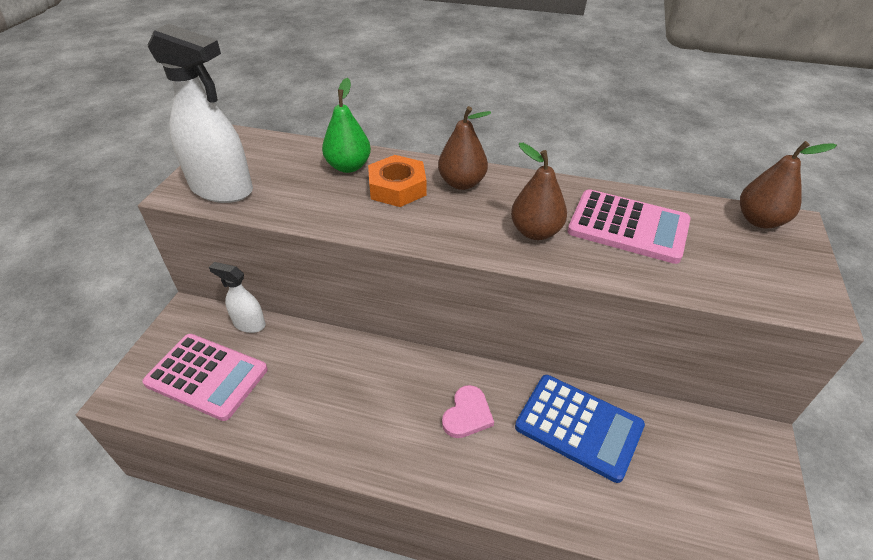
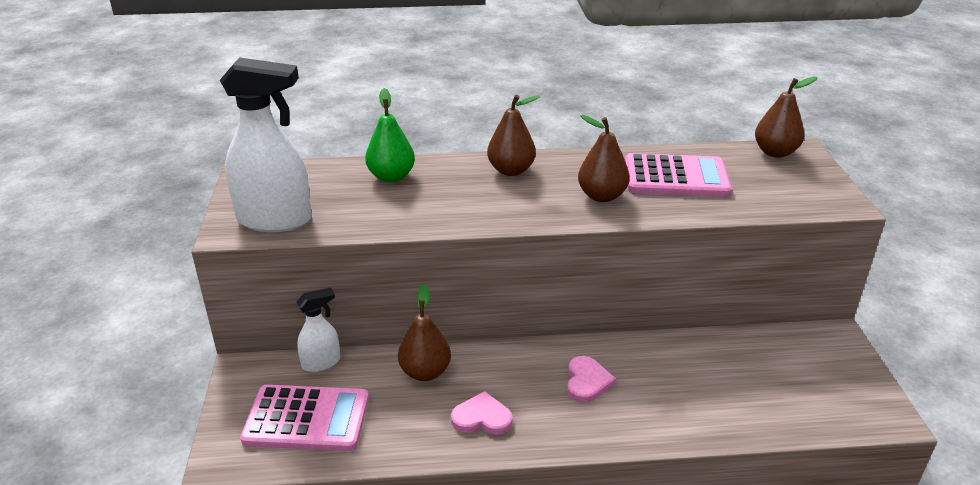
camera: 20 degrees left, 10 degrees down
(249, 324) = (321, 363): white spray bottle -> white spray bottle turned 150 degrees clockwise
(327, 359) = (425, 372): none -> brown pear
(350, 423) = (482, 417): none -> pink heart
(397, 187) = (453, 185): orange nut -> none
(578, 427) = (688, 365): blue calculator -> none

